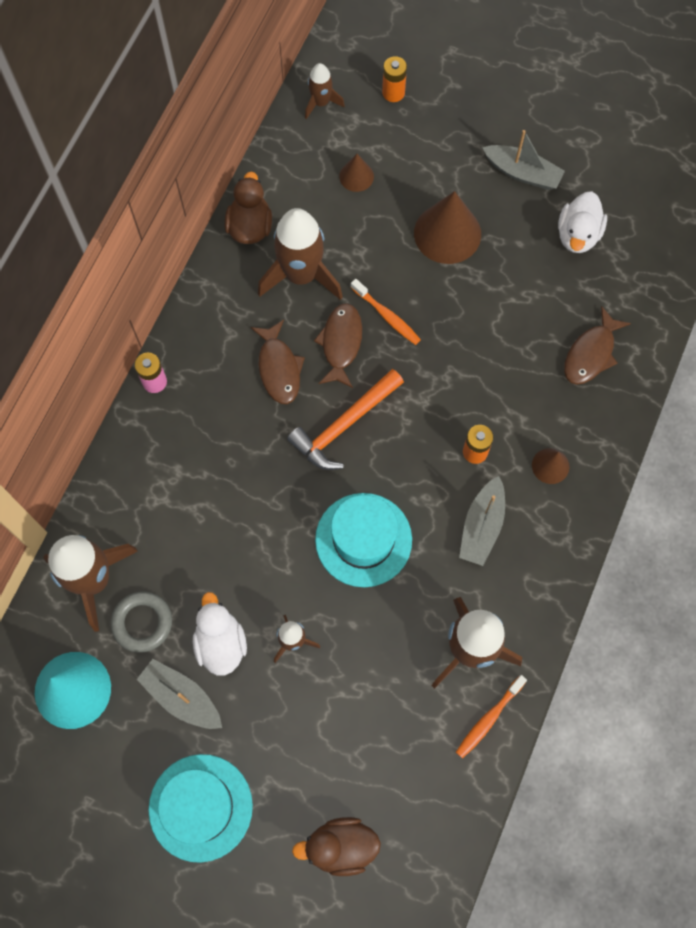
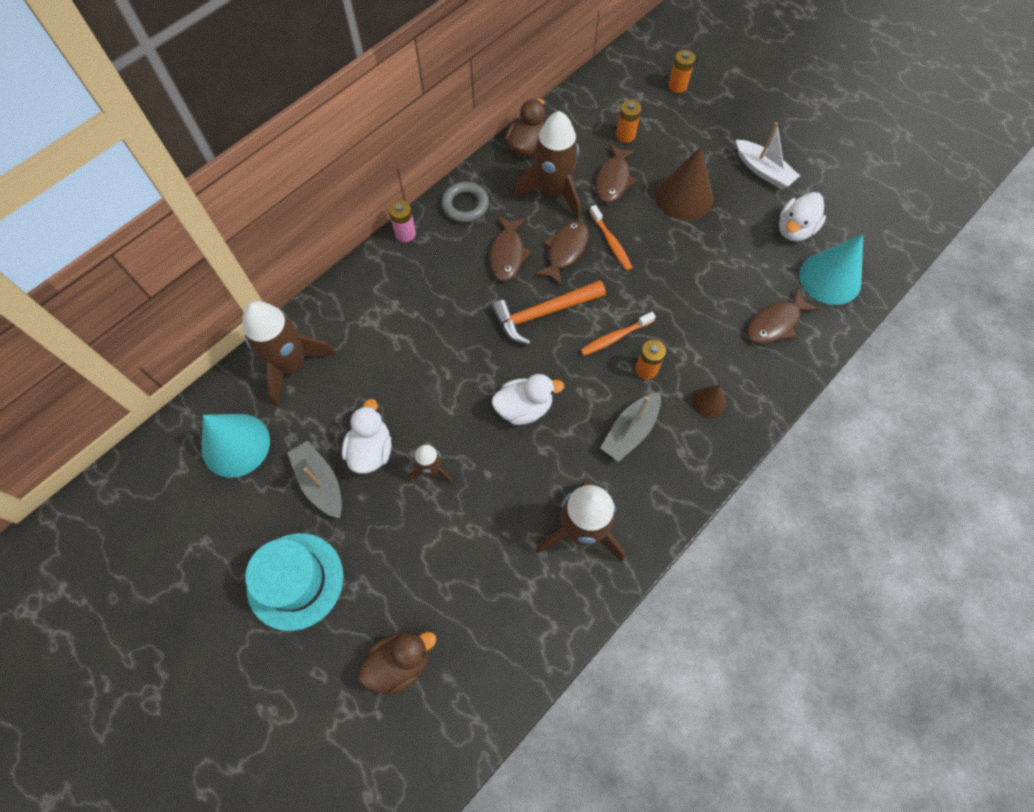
camera: 20 degrees right, 5 degrees down
(142, 622) = (315, 411): grey ring -> grey ring (465, 205)
(321, 103) = (617, 78): brown rocket -> none
(340, 846) = (400, 662): brown duck -> brown duck turned 135 degrees clockwise
(356, 176) = (625, 135): brown cone -> orange battery
(362, 237) = (613, 180): none -> brown fish
(363, 539) = (524, 408): turquoise hat -> white duck
(489, 719) = (576, 598): orange toothbrush -> orange toothbrush (615, 337)
(522, 173) = (763, 171): grey boat -> white boat
(631, 281) = (830, 278): none -> turquoise cone

